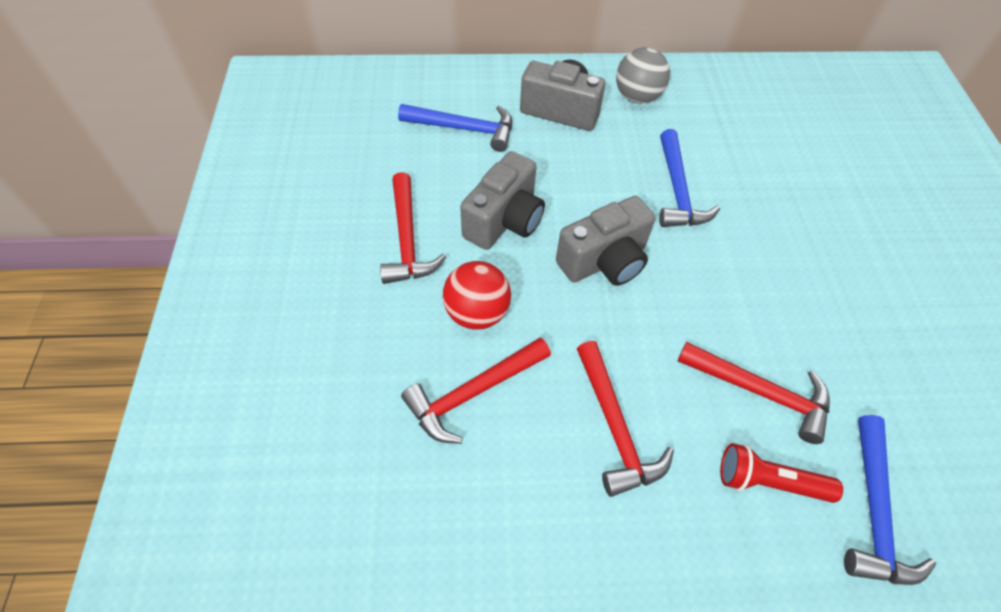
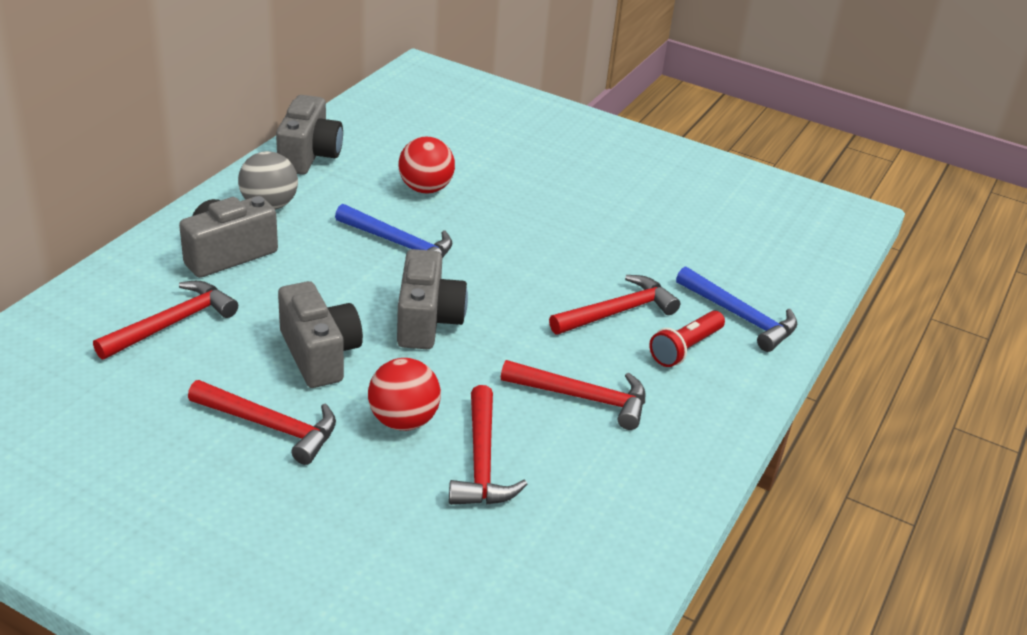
camera: 60 degrees left, 20 degrees down
(464, 129) = (172, 323): blue hammer -> red hammer
(719, 81) = (309, 155): none -> grey camera
(765, 165) = (425, 189): none -> red ball

